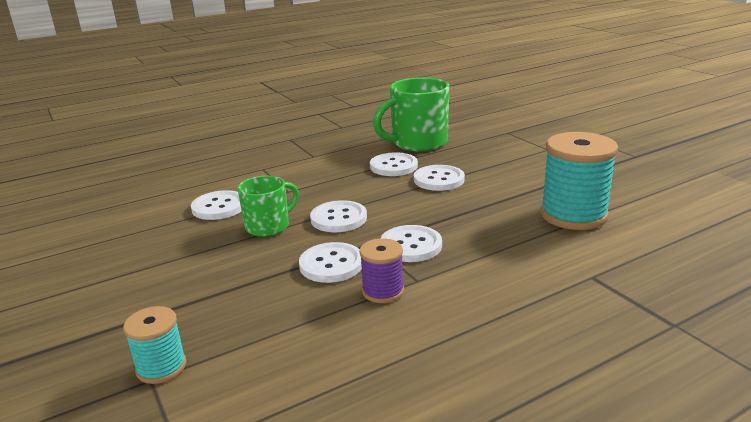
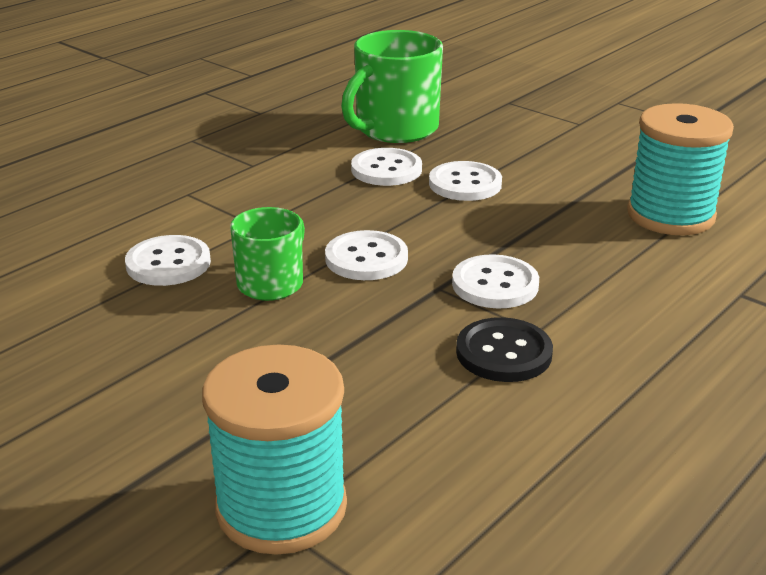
camera: 20 degrees left, 5 degrees up
(161, 367) = (281, 507): turquoise spool -> turquoise spool, size x1.86
(331, 264) = (407, 326): white button -> none
(383, 291) = (503, 353): purple spool -> black button

